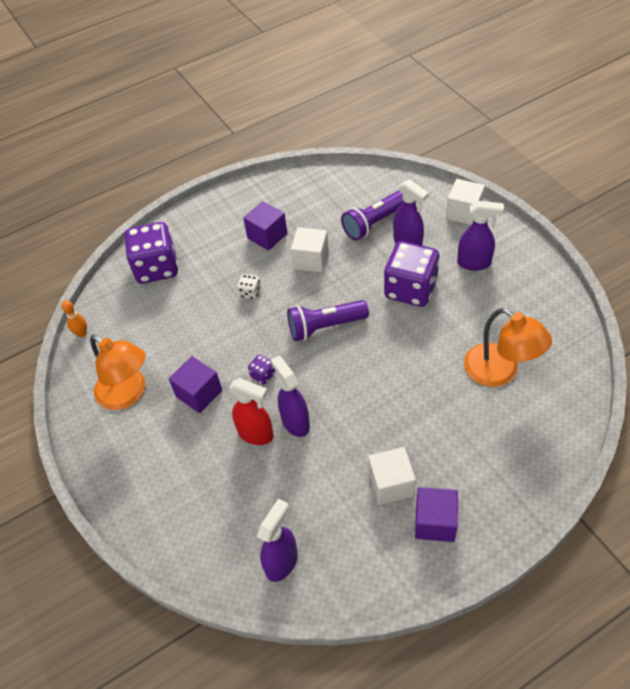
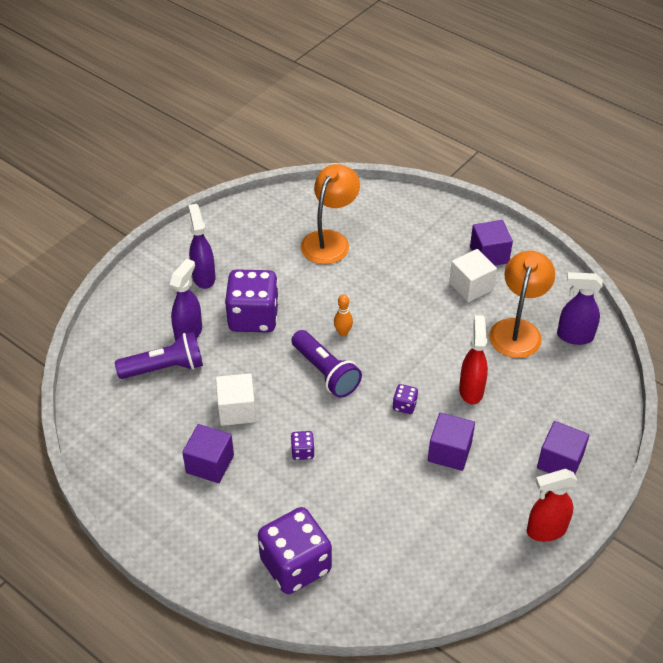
camera: 115 degrees left, 5 degrees down
(82, 334) = (424, 604): orange bowling pin -> orange bowling pin (343, 332)
(88, 438) = (546, 530): none -> red spray bottle
(128, 394) = (480, 517): orange lamp -> orange lamp (517, 329)
(144, 478) = (560, 461): none -> purple cube
(250, 293) = (302, 452): white dice -> purple dice
(295, 422) = (444, 365): purple spray bottle -> none
(374, 223) = (164, 368): purple flashlight -> purple flashlight turned 45 degrees counterclockwise
(463, 212) = (131, 297): white cube -> none

